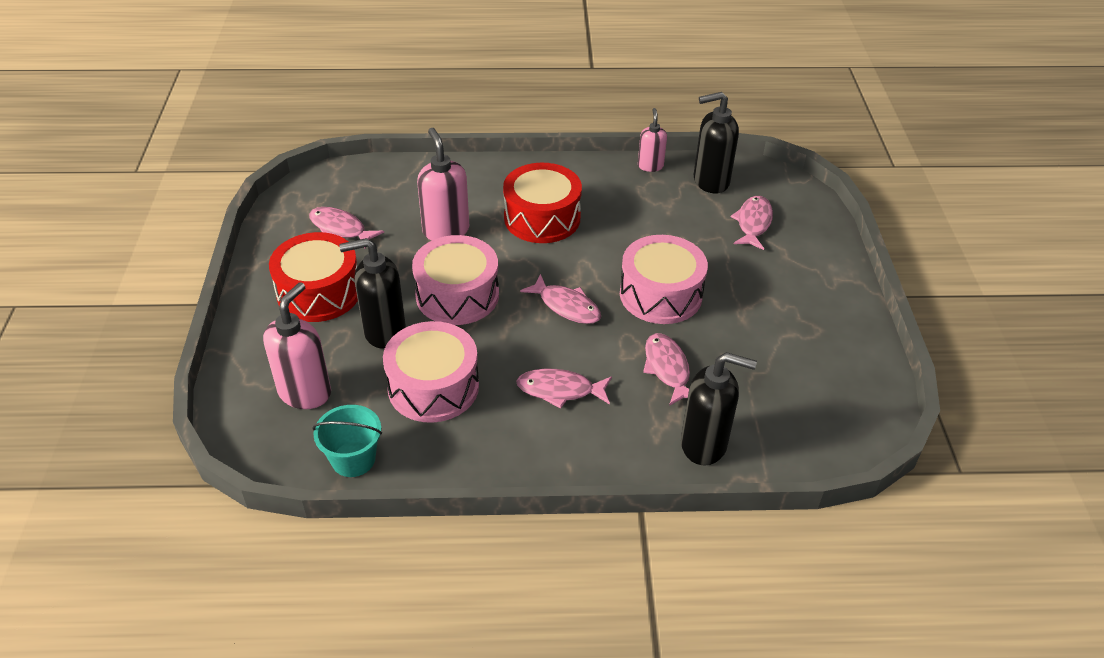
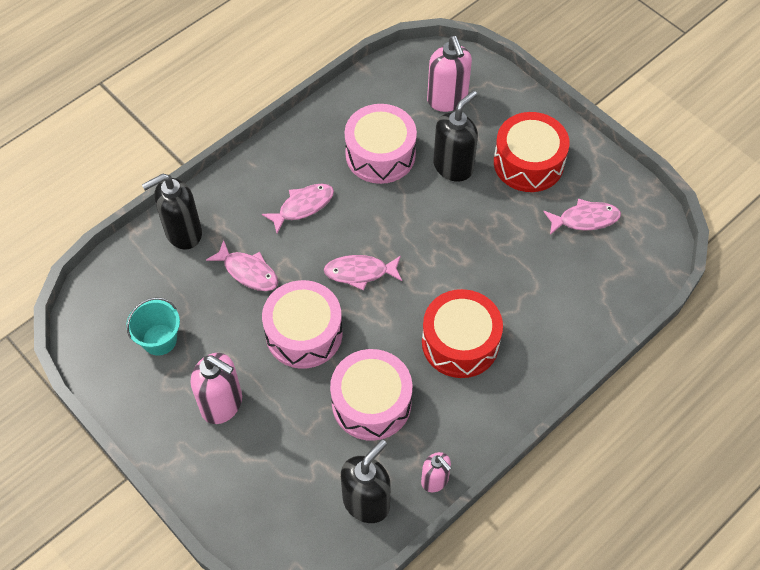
camera: 140 degrees right, 15 degrees up
(353, 459) = (374, 86): turquoise bucket -> turquoise bucket (159, 340)
(445, 230) = (514, 274): pink soap dispenser -> pink soap dispenser (222, 404)
(457, 295) = (441, 226): pink drum -> pink drum (371, 403)
(753, 223) = (290, 473): pink fish -> none

